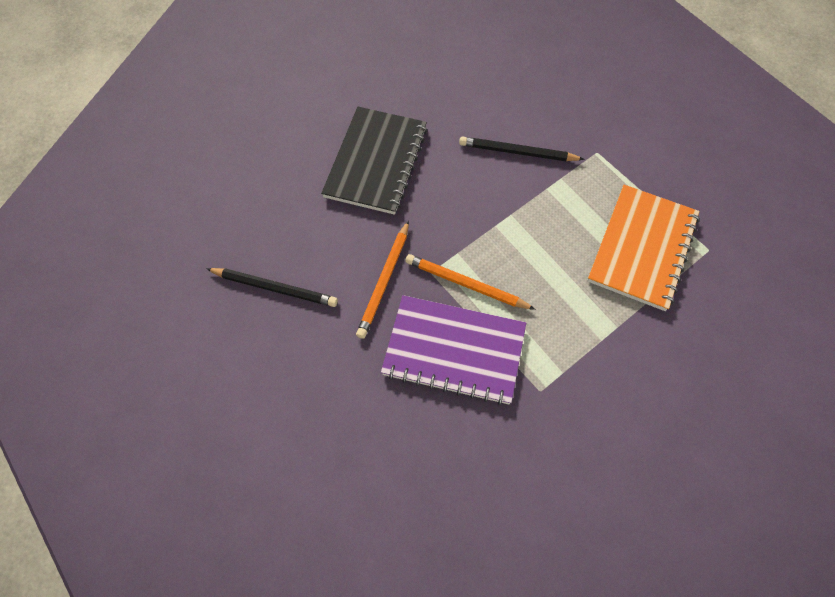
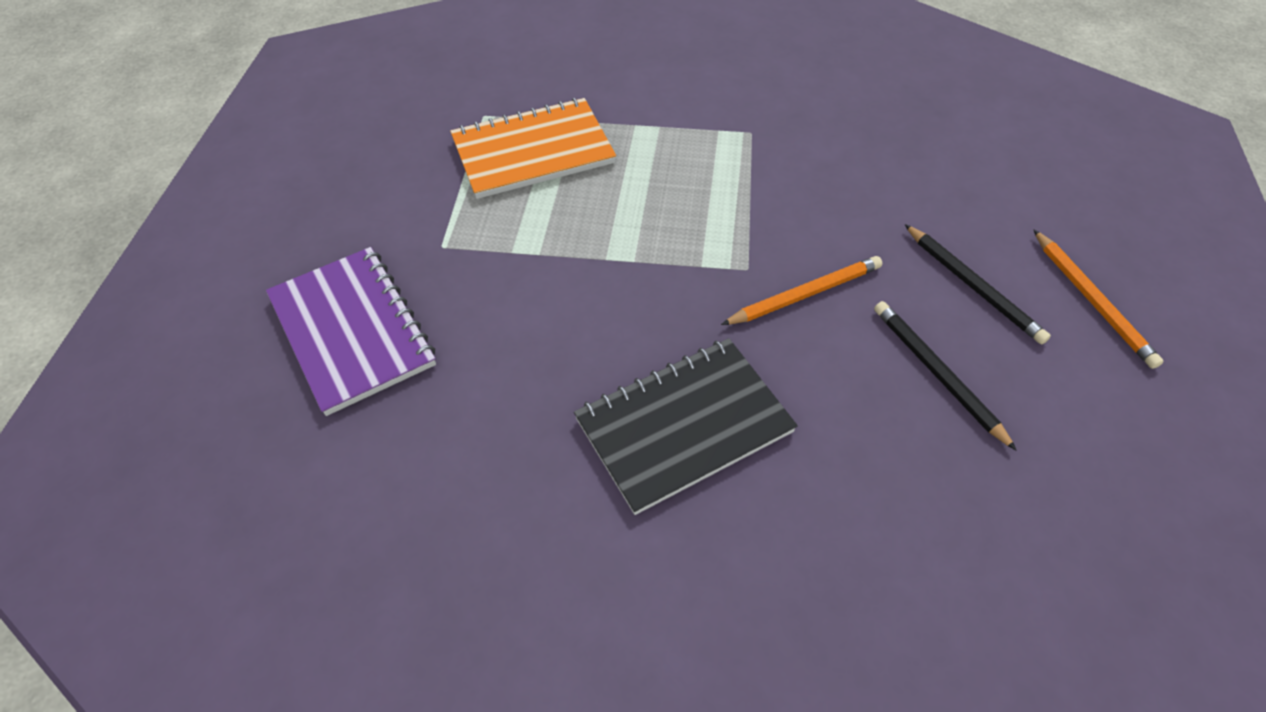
camera: 135 degrees left, 10 degrees down
(454, 351) = (794, 199): purple notebook -> purple notebook (352, 331)
(466, 284) = (724, 235): orange pencil -> orange pencil (1091, 300)
(518, 152) = (515, 307): black pencil -> black pencil (972, 286)

